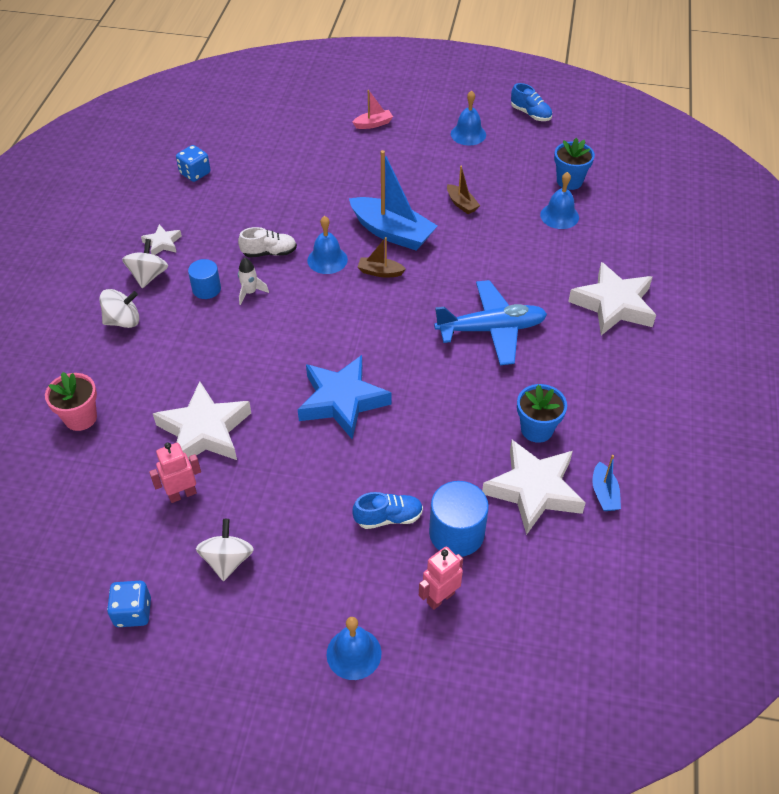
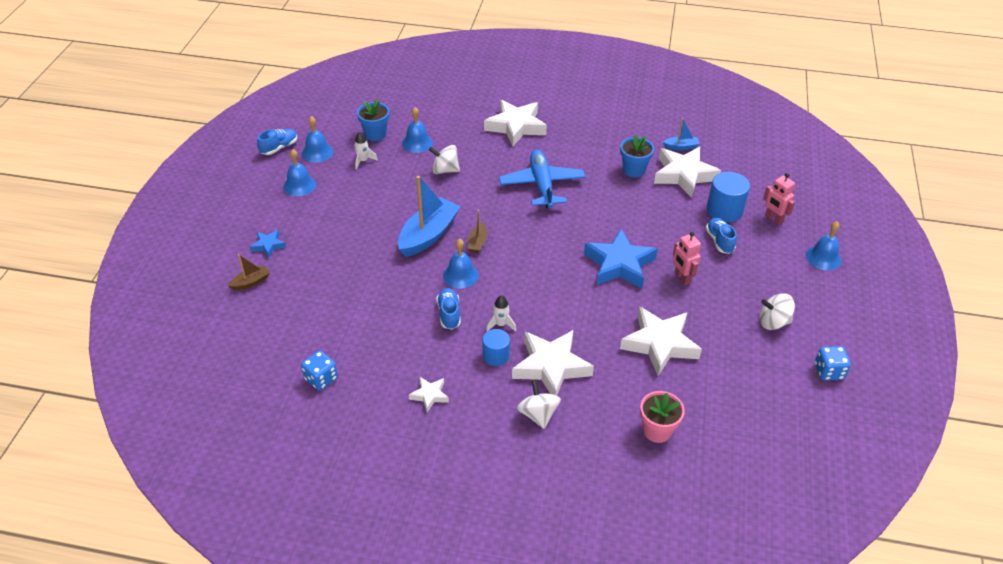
camera: 90 degrees left, 5 degrees down
(148, 276) = (476, 401): white spinning top -> white spinning top (445, 170)
(182, 494) = (722, 353): pink robot -> pink robot (682, 278)
(184, 332) = (551, 367): none -> white star
(269, 253) = (449, 314): white shoe -> blue shoe
(373, 124) = (268, 245): pink boat -> blue star
(461, 204) = (396, 193): brown boat -> brown boat (251, 282)
(517, 175) = (363, 161): none -> white rocket
(527, 141) = (317, 152): none -> blue bell

